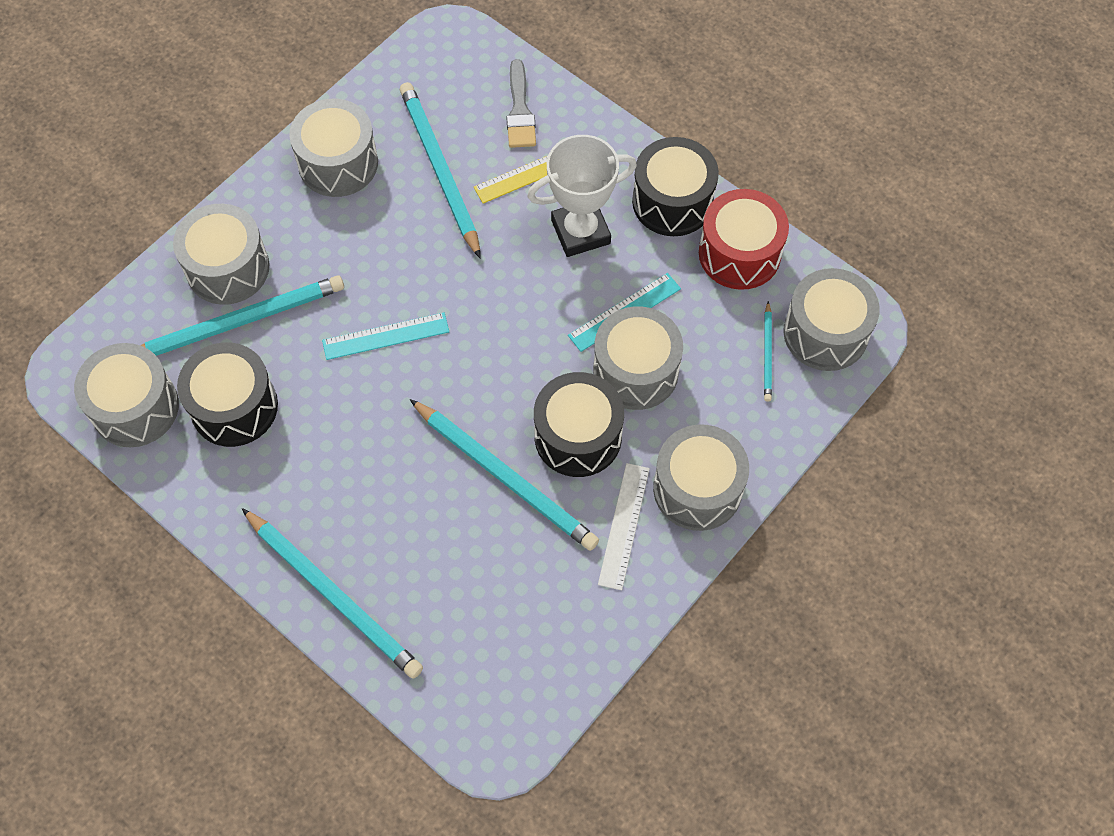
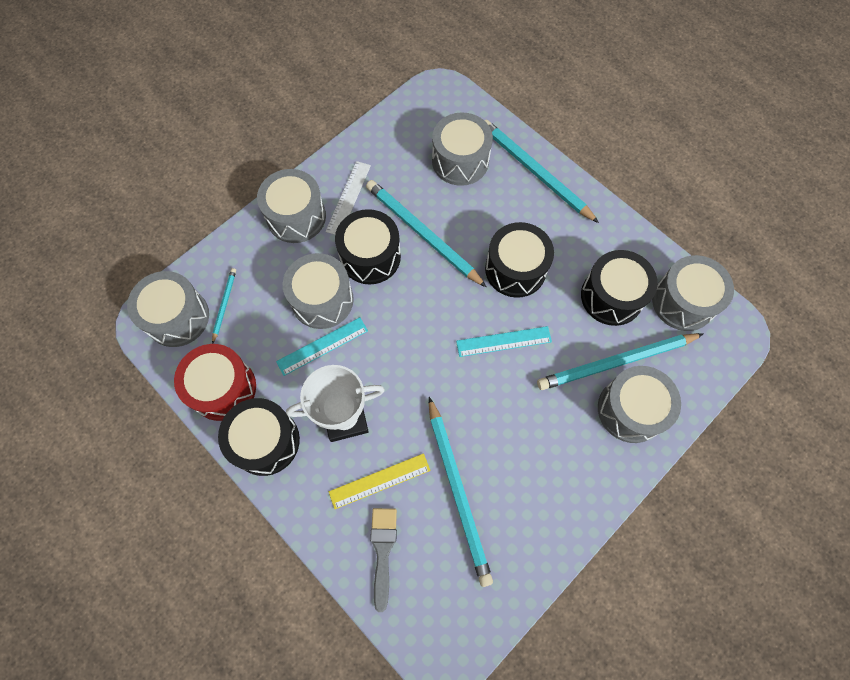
camera: 175 degrees left, 5 degrees up
(338, 163) = (546, 506): grey drum -> grey drum (460, 161)
(368, 434) = (515, 269): none -> black drum

